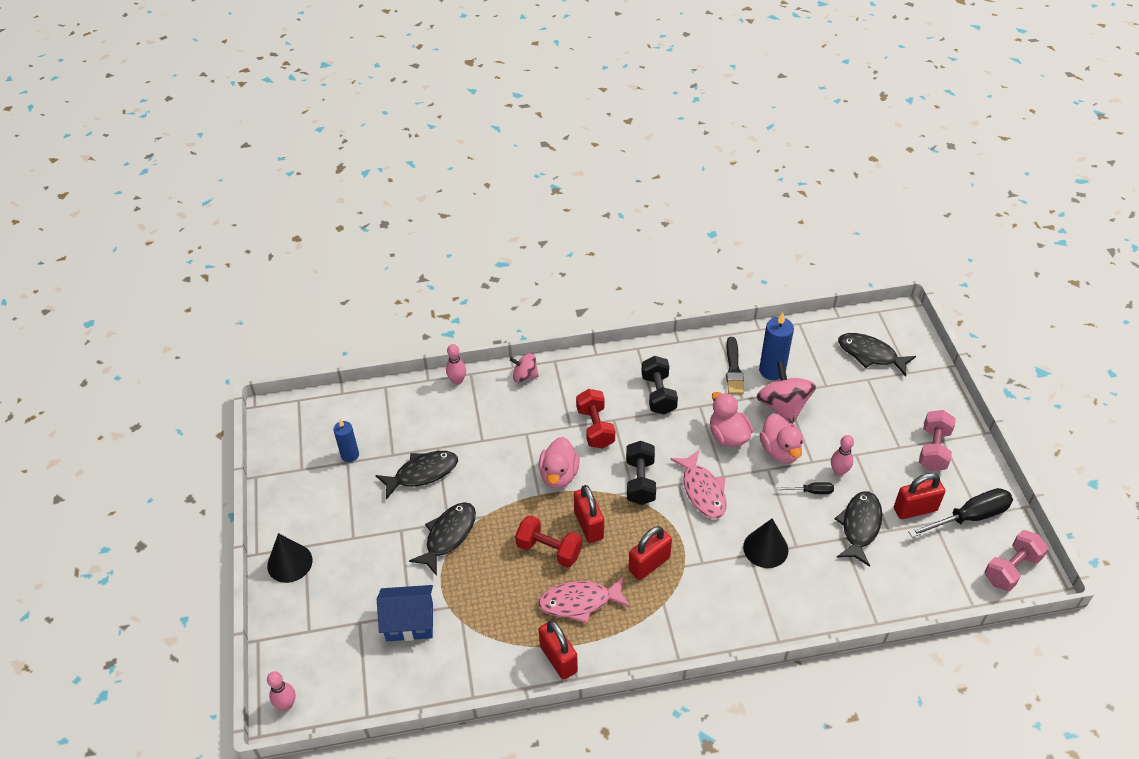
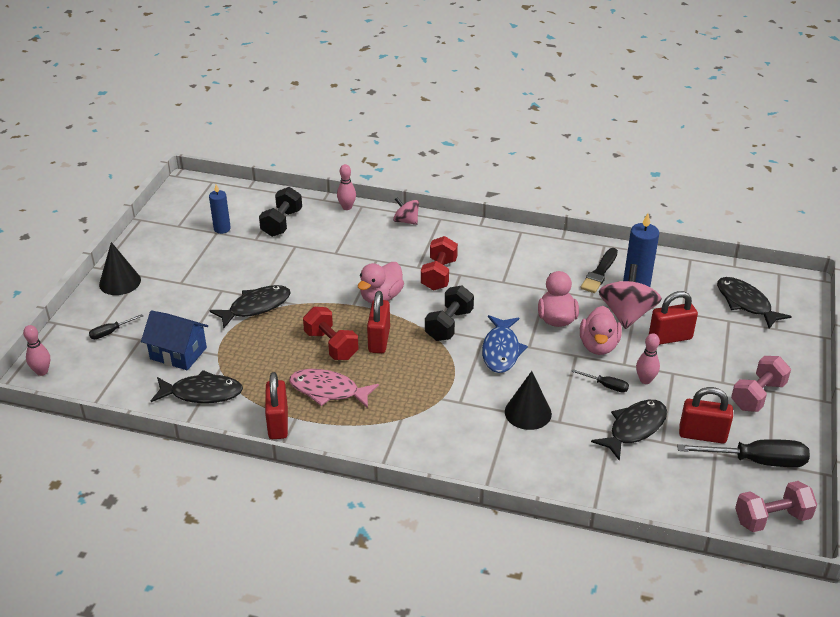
camera: 25 degrees right, 10 degrees down
(324, 627) = (110, 332): none -> black screwdriver
(422, 473) = (269, 259): black fish -> black fish (202, 393)
(649, 564) = (410, 386): red padlock -> red padlock (670, 338)
(658, 394) = (514, 269): black dumbbell -> black dumbbell (282, 223)
(702, 491) = (501, 350): pink fish -> blue fish

